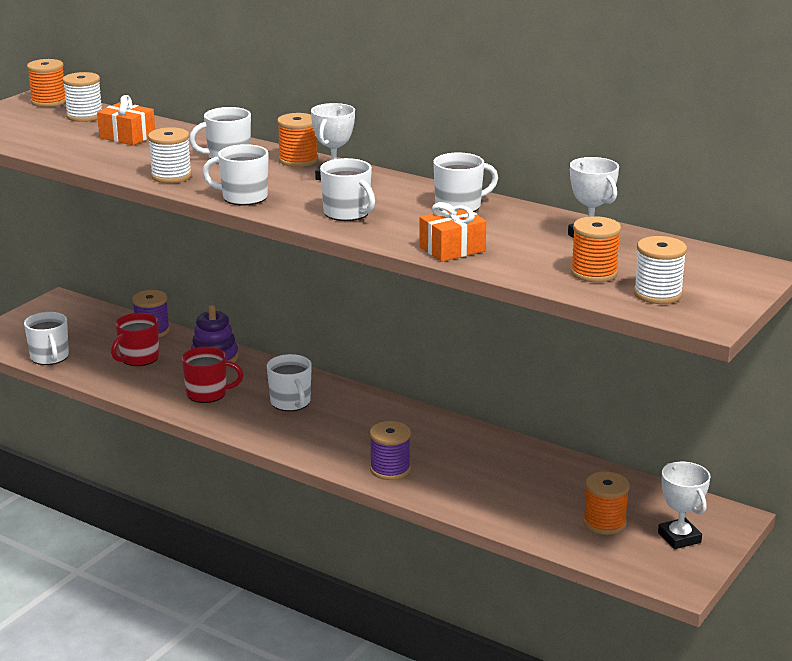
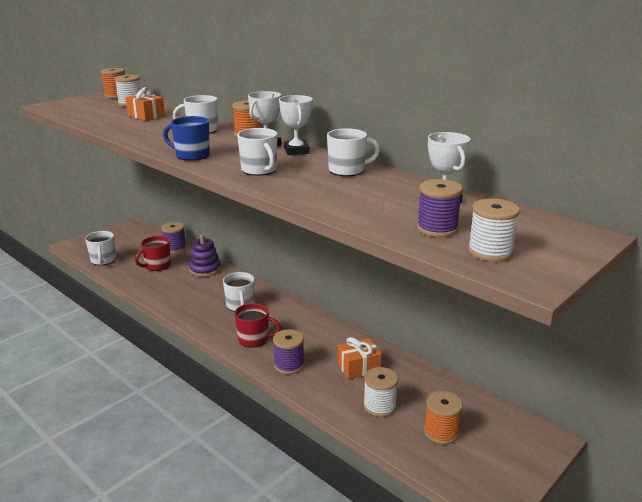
camera: 10 degrees right, 0 degrees up
(171, 176) = (153, 139): white spool -> white spool (379, 406)
(208, 394) = (188, 294): red mug -> red mug (254, 339)
(243, 197) = (191, 155): white mug -> blue mug
(452, 249) = (325, 201): orange gift -> orange gift (358, 367)
(594, 273) = (437, 229): orange spool -> purple spool
(679, 538) = (501, 455): white trophy -> white trophy (296, 151)

